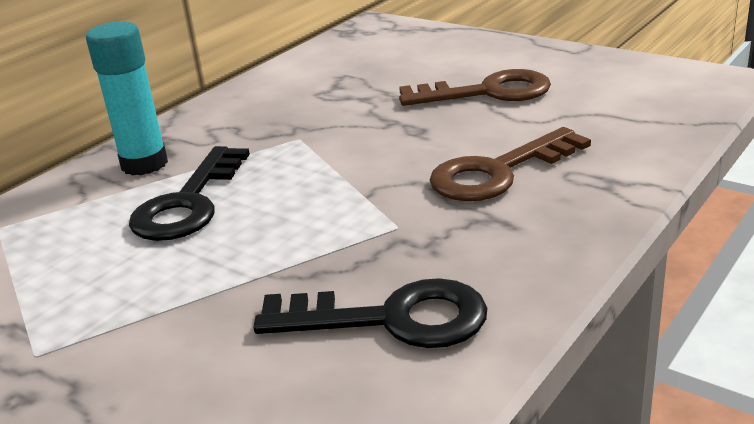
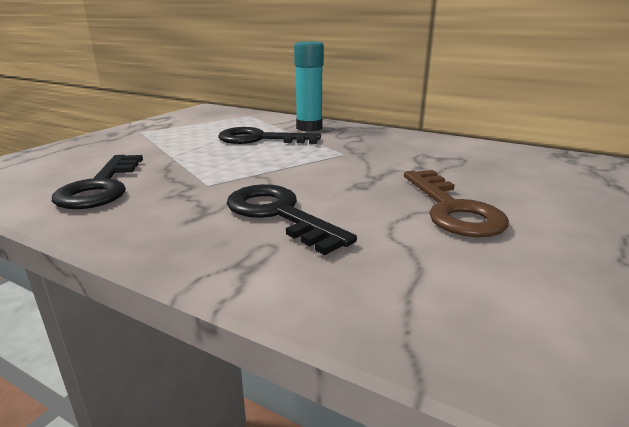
camera: 80 degrees right, 5 degrees down
(498, 172) = (279, 214): brown key -> black key

